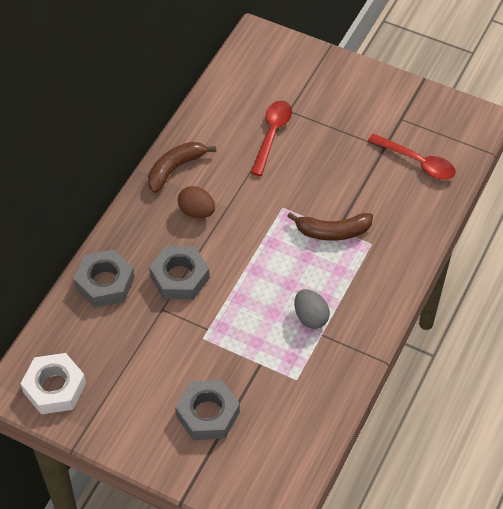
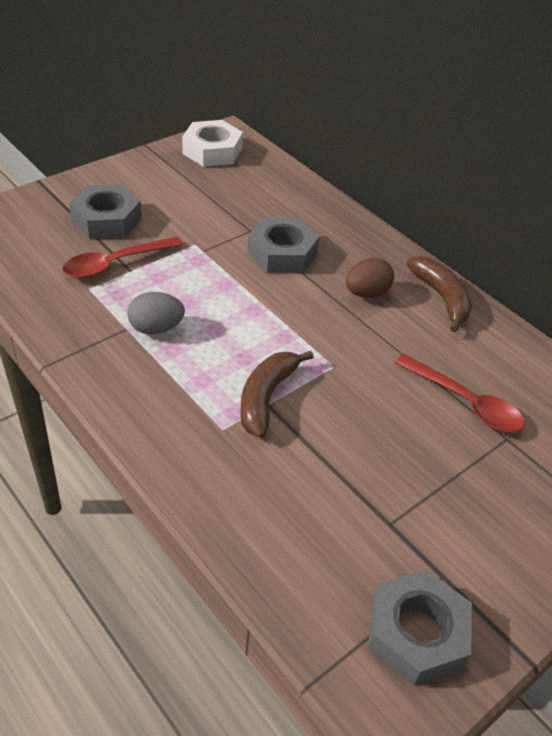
camera: 110 degrees right, 10 degrees down
(105, 283) = (308, 206): grey nut -> grey nut (416, 633)
(417, 162) = (340, 554): red spoon -> red spoon (115, 264)

